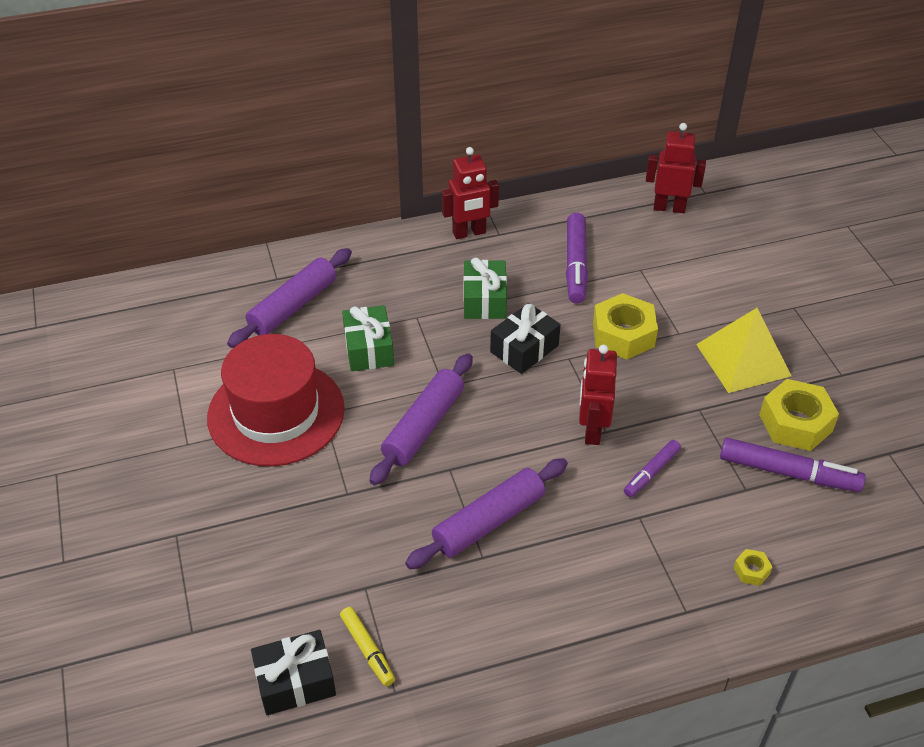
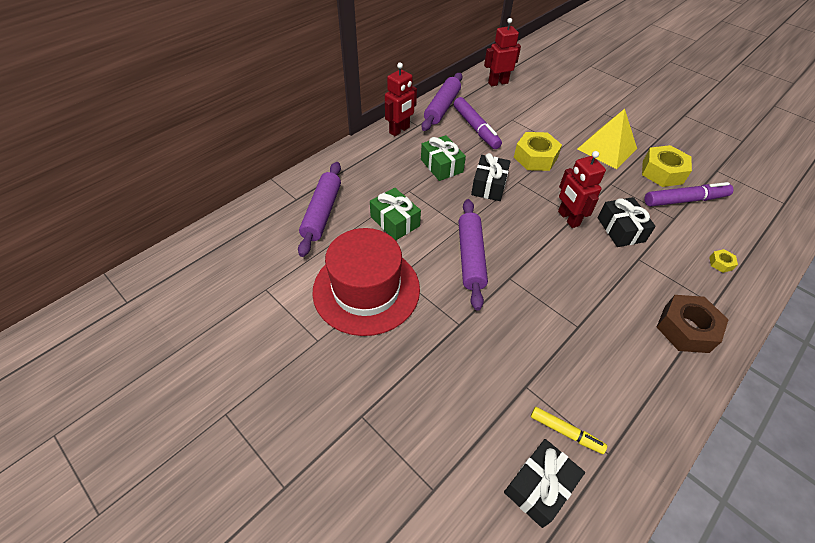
camera: 30 degrees left, 5 degrees up
(489, 521) = (561, 301): purple rolling pin -> purple rolling pin (442, 107)
(617, 620) = (686, 329): none -> brown nut
(651, 472) = (621, 229): purple marker -> black gift

